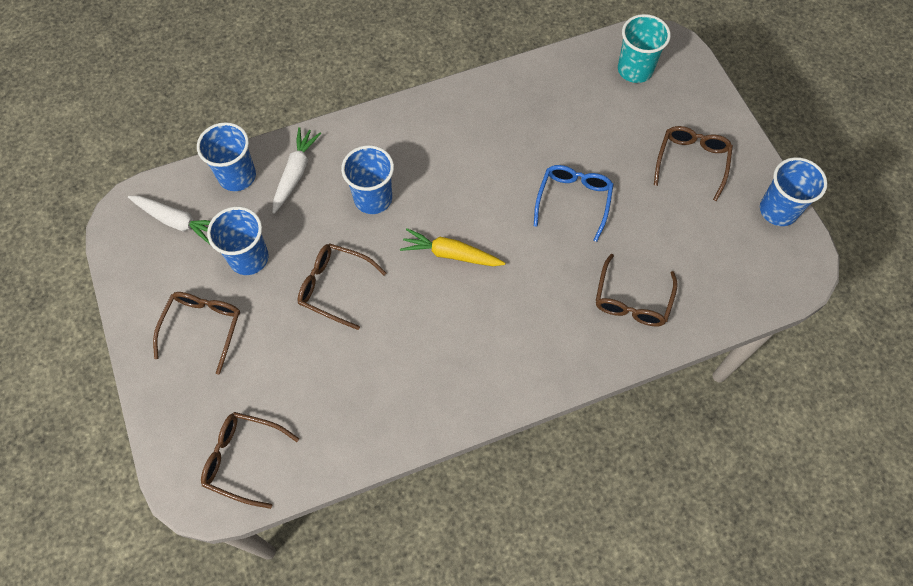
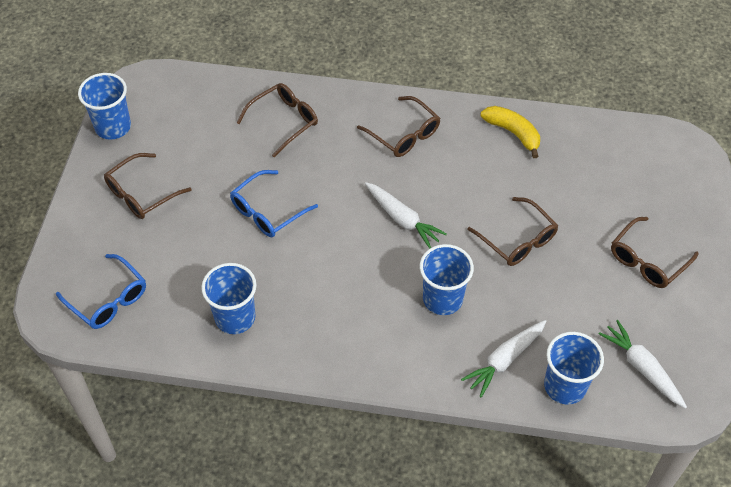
camera: 150 degrees left, 10 degrees down
(243, 459) = (646, 154): brown glasses -> brown glasses (404, 134)
(249, 258) = (584, 300): blue cup -> blue cup (235, 317)
(397, 411) = (513, 133): none -> yellow banana
(450, 254) = (403, 219): yellow carrot -> white carrot
(635, 70) = (108, 299): turquoise cup -> blue glasses

